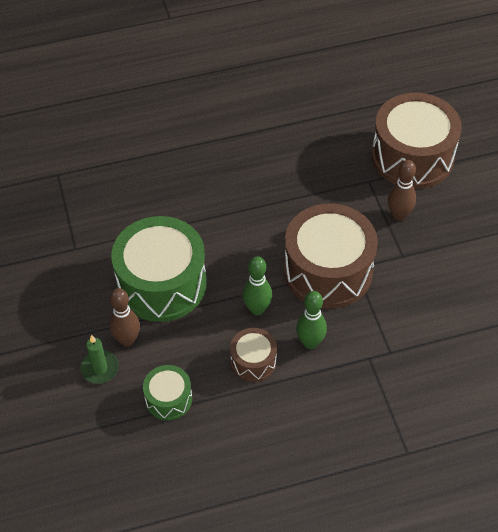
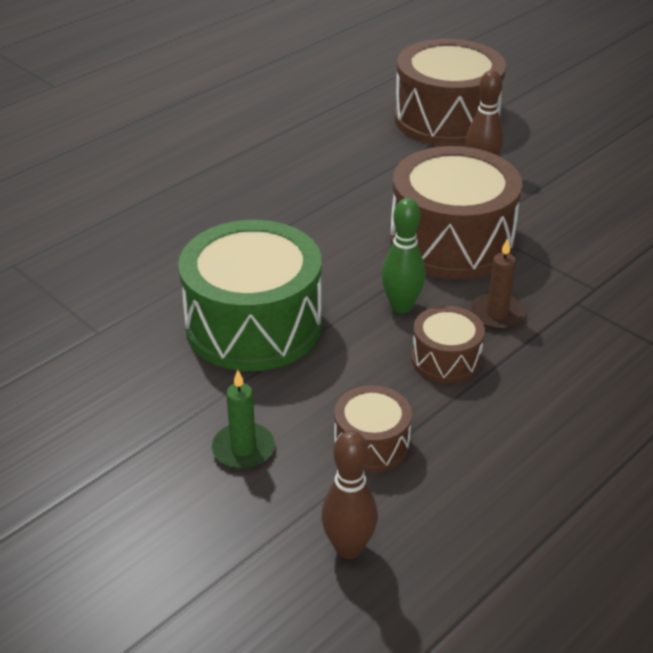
camera: 30 degrees left, 15 degrees down
(127, 340) = (256, 401): brown bowling pin -> brown bowling pin (348, 548)
(168, 399) = (371, 443): green drum -> brown drum
(310, 342) = (497, 314): green bowling pin -> brown candle

